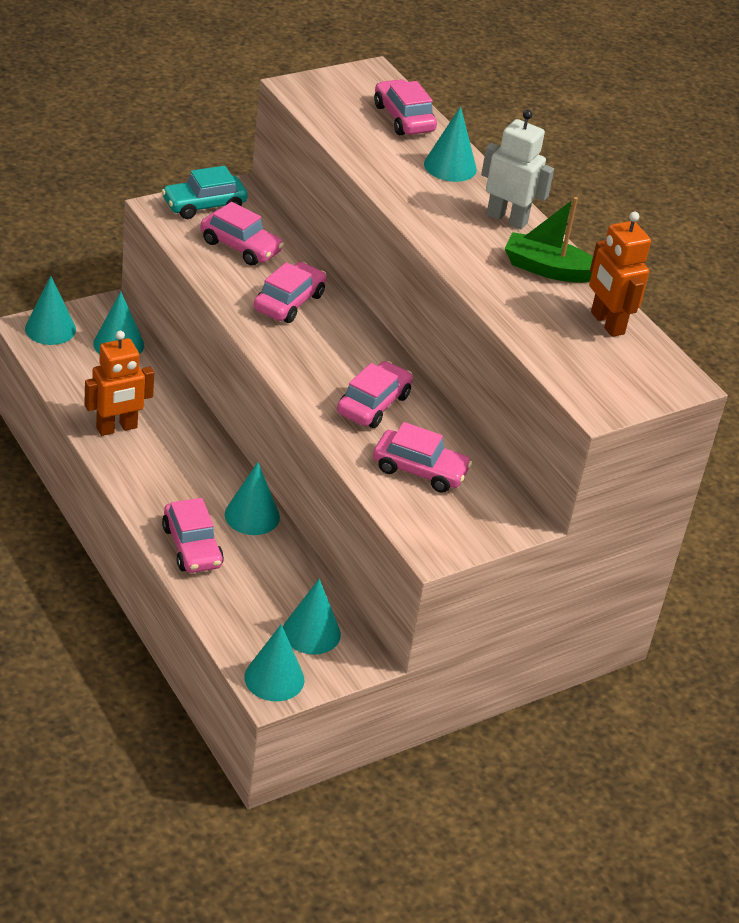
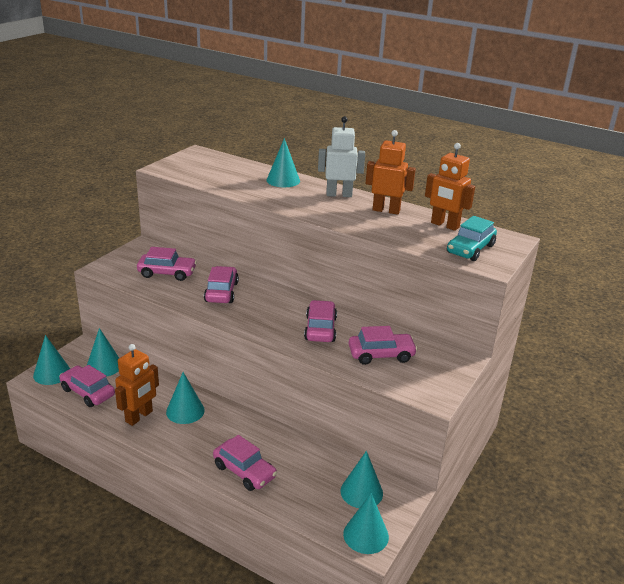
camera: 25 degrees left, 10 degrees down
(204, 205) = (127, 259): turquoise car -> turquoise car (470, 249)
(252, 515) = (265, 434): turquoise cone -> turquoise cone (185, 411)
(403, 118) = (235, 166): pink car -> pink car (88, 392)
(548, 269) = (386, 210): green boat -> orange robot

